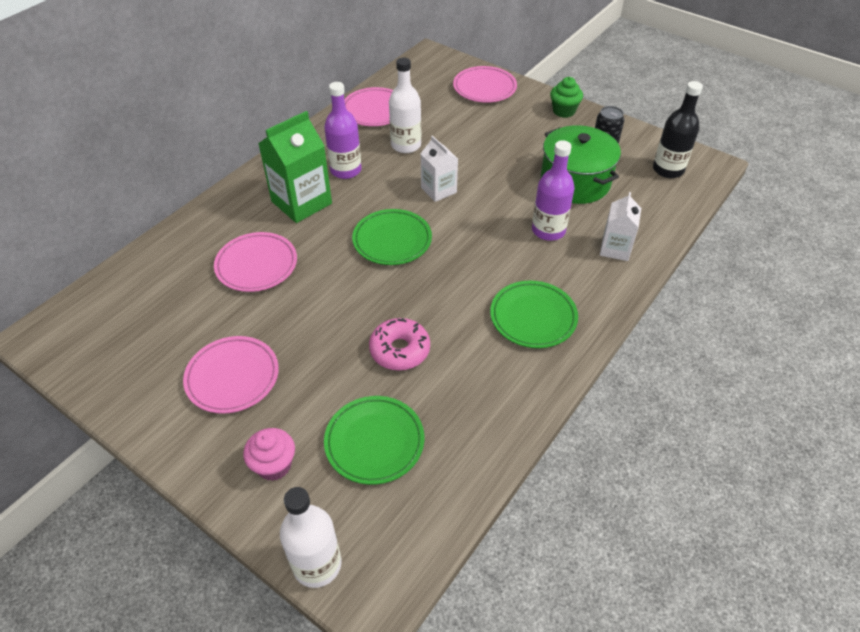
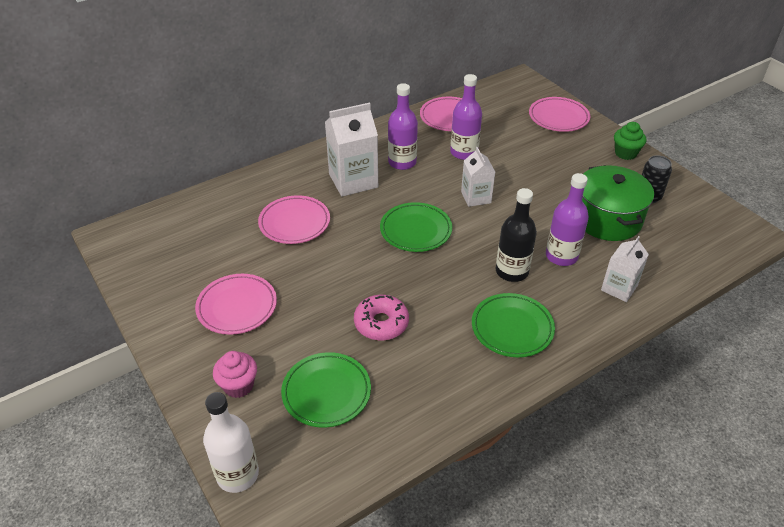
camera: 20 degrees right, 5 degrees down
(301, 202) = (353, 180): green carton -> white carton
(406, 145) = (464, 152): white bottle -> purple bottle
(668, 170) = (706, 229): black bottle -> black bottle (512, 271)

